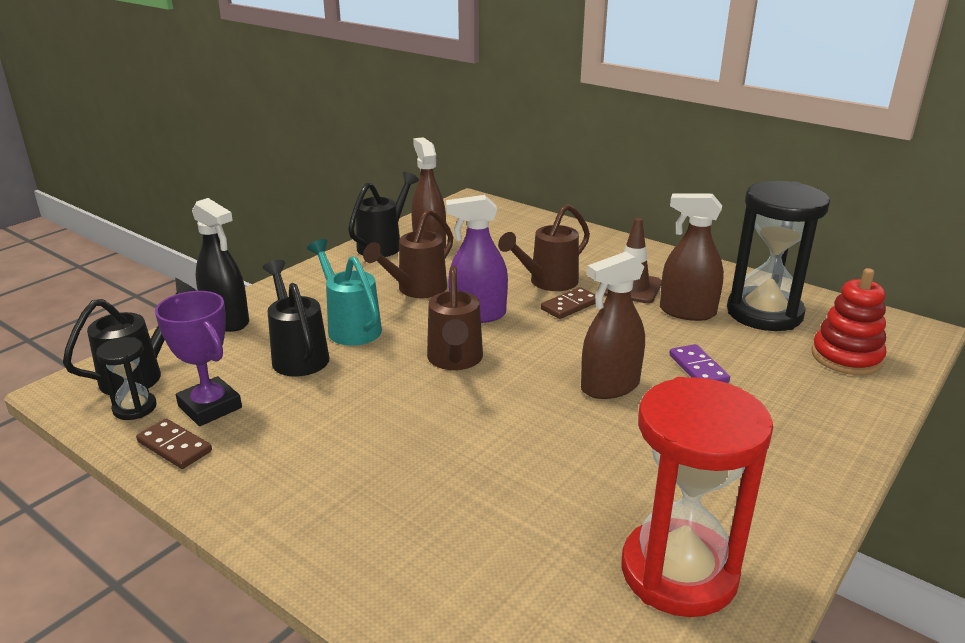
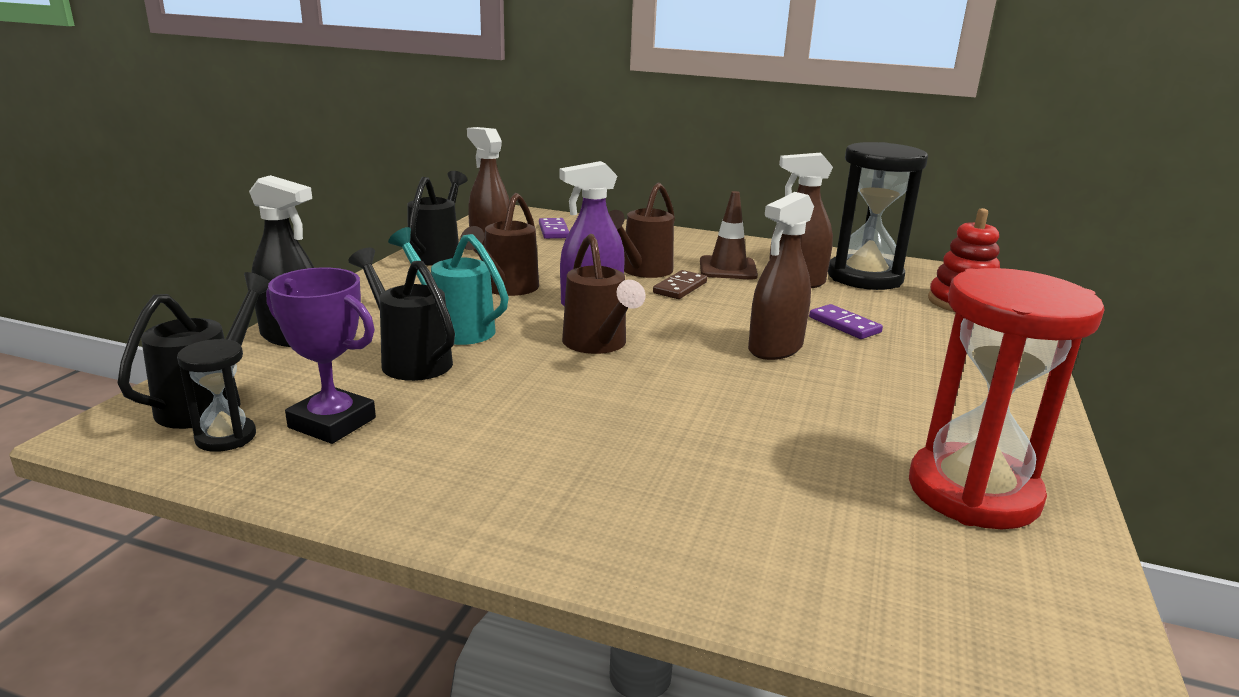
camera: 20 degrees left, 5 degrees down
(174, 446) = (312, 469): brown domino -> none
(498, 227) = (553, 231): none -> purple domino

